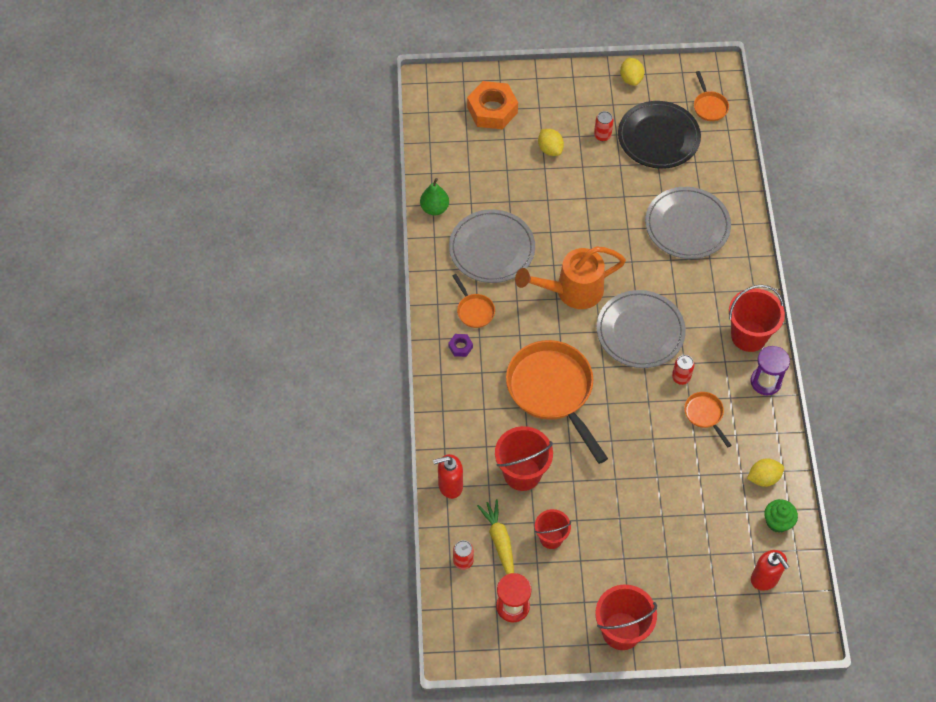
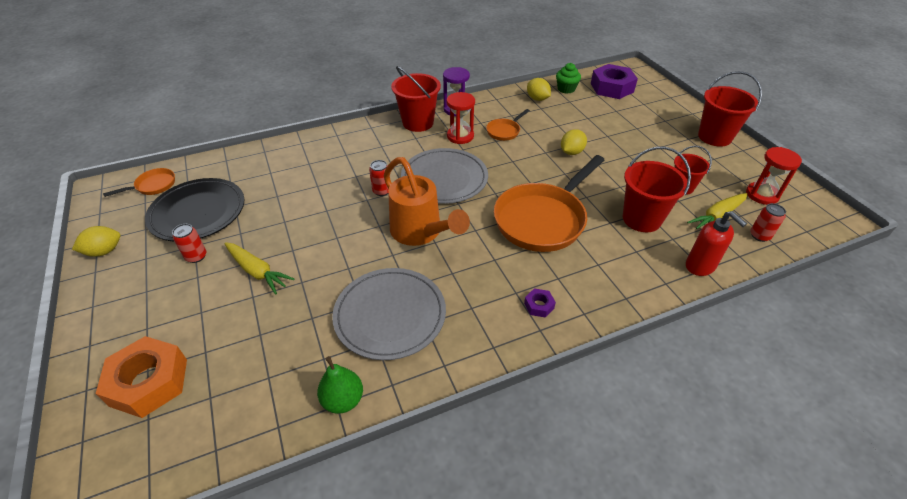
camera: 110 degrees left, 15 degrees down
(474, 310) = (484, 307): orange pan -> none
(550, 149) = (221, 299): yellow lemon -> yellow lemon (571, 152)
(570, 173) = (257, 271): none -> yellow carrot
(681, 377) = (478, 148): red can -> red can (382, 191)
(687, 225) = (312, 173): grey plate -> none
(709, 368) = (460, 136): none -> red hourglass
(765, 579) = (612, 88): red soap dispenser -> purple nut

